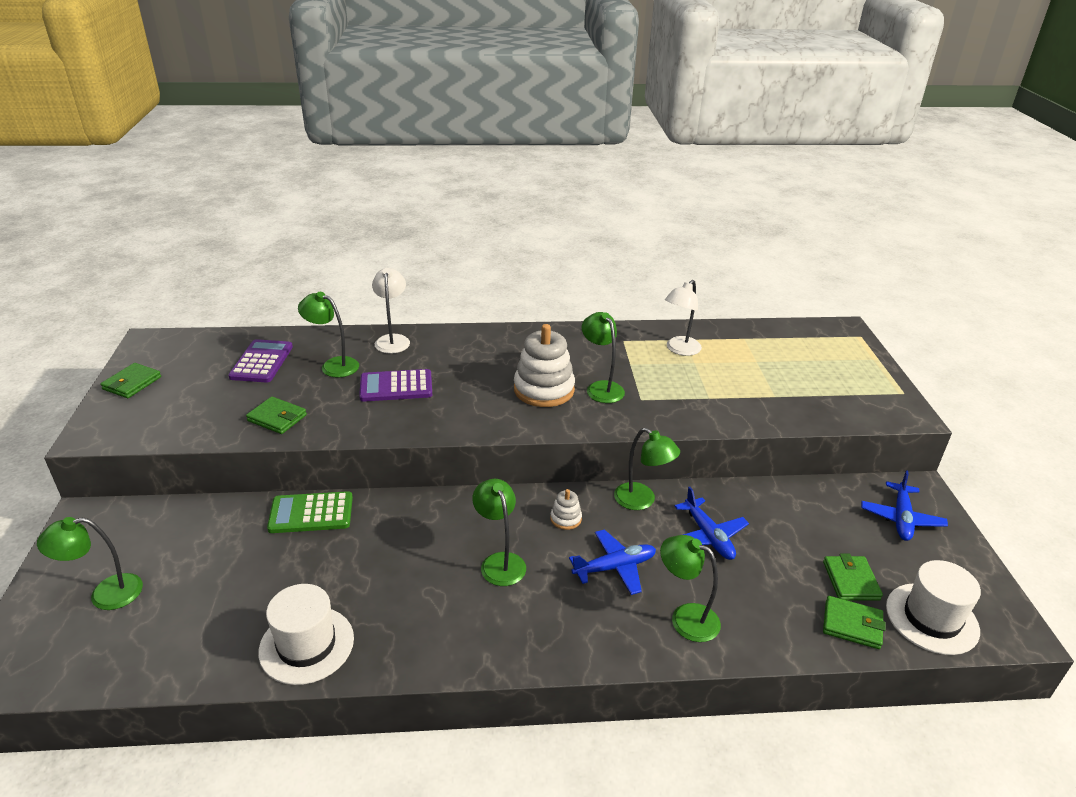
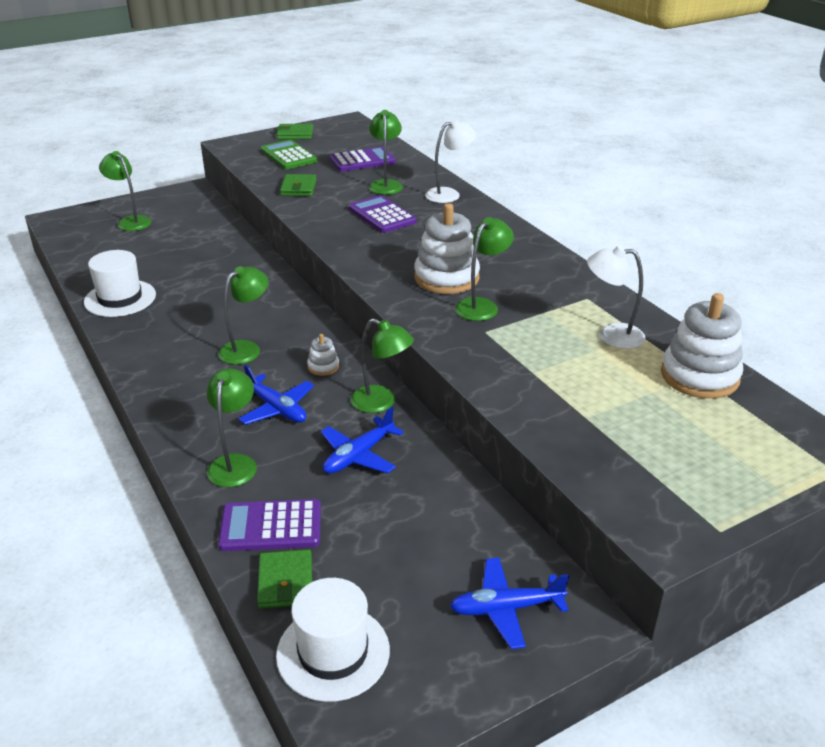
camera: 65 degrees right, 0 degrees up
(311, 513) = (247, 256): green calculator -> green calculator (288, 156)
(642, 501) = (381, 403): green lamp -> green lamp turned 75 degrees counterclockwise
(746, 338) = (699, 376): none -> white stacking toy
(781, 616) = (271, 526): none -> purple calculator
(850, 581) = (356, 573): green wallet -> none

